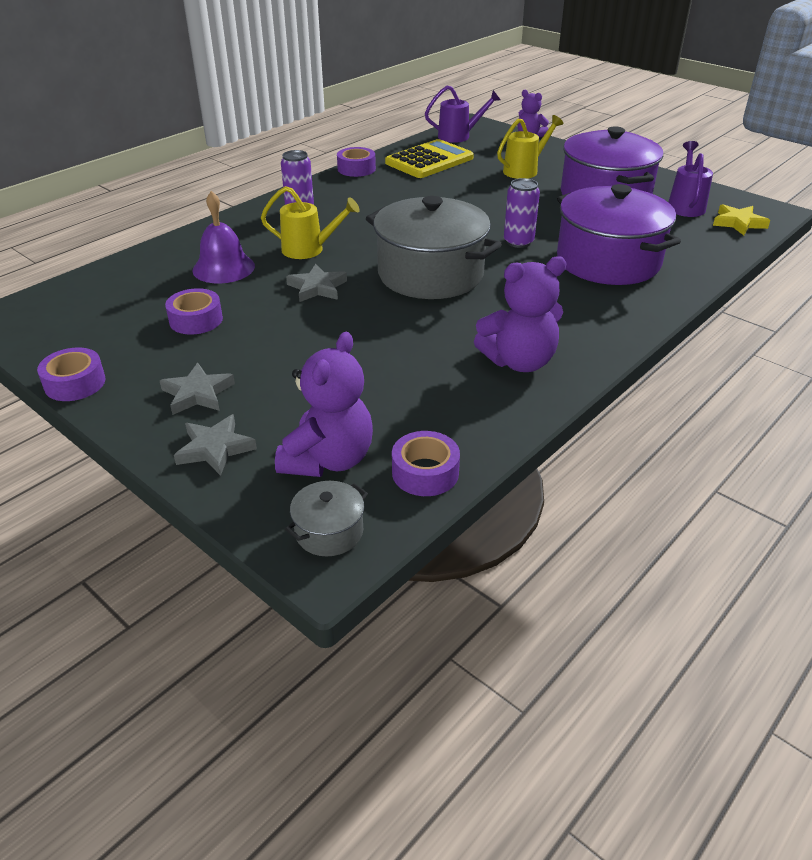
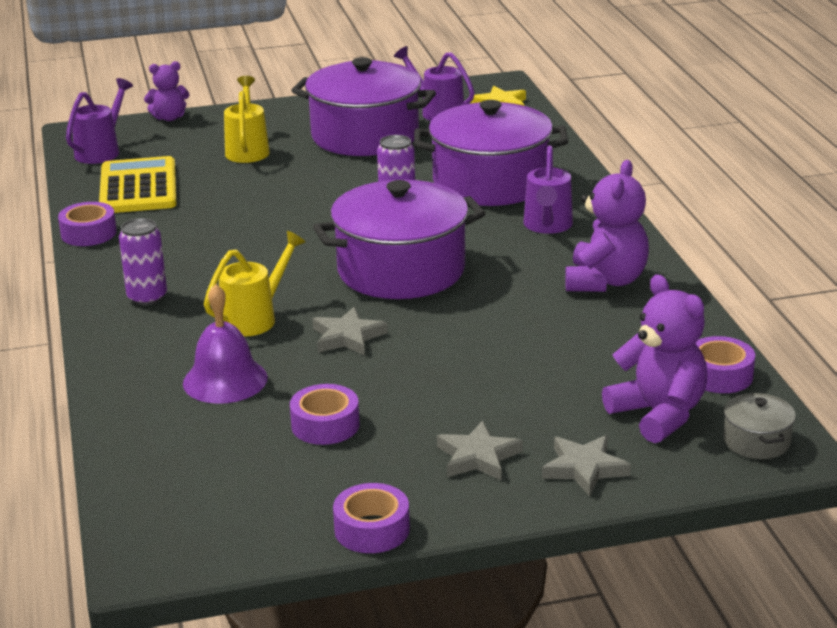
camera: 55 degrees left, 10 degrees down
(430, 274) = (401, 270): grey pot -> purple pot
(574, 306) = (547, 226): none -> purple watering can

